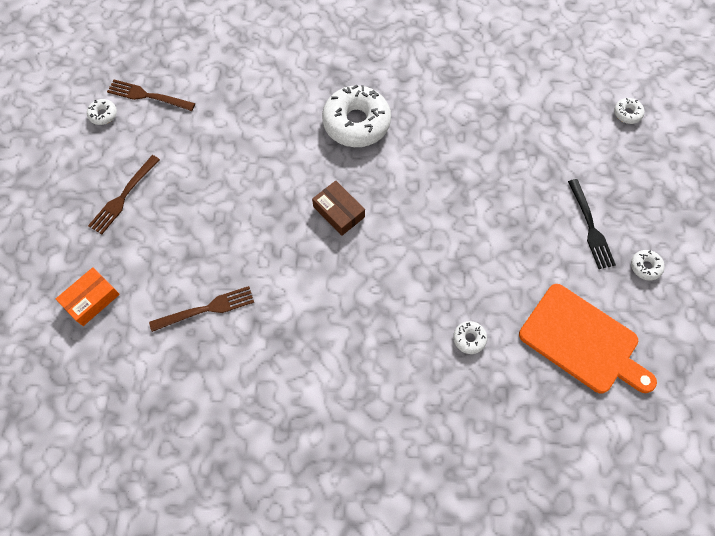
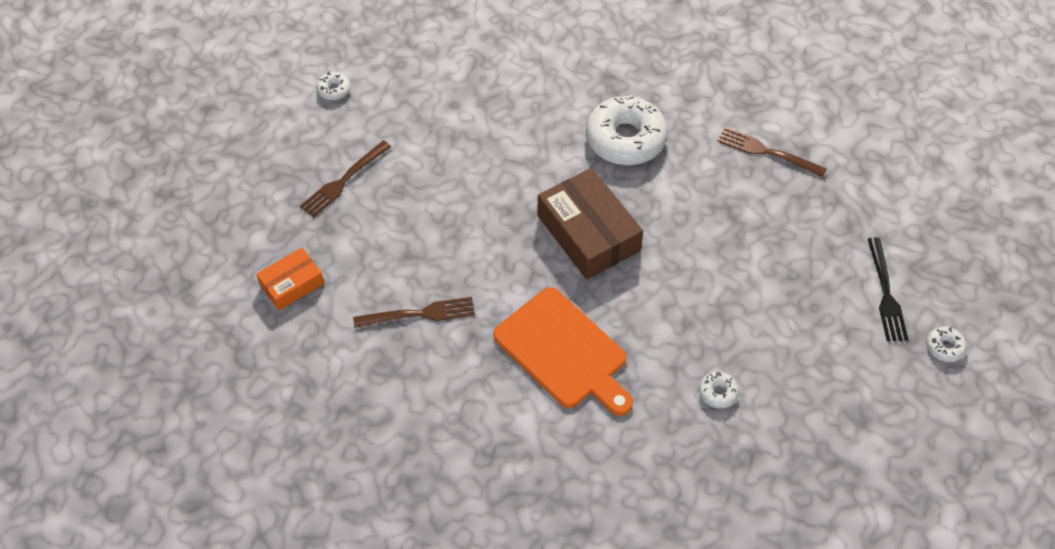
camera: 10 degrees right, 10 degrees down
(147, 96) = (387, 76): brown fork -> brown fork (766, 152)
(339, 212) = (588, 233): brown box -> brown box, size x1.76
(583, 341) = (852, 416): orange cutting board -> orange cutting board (564, 352)
(627, 113) = (955, 174): white donut -> none

